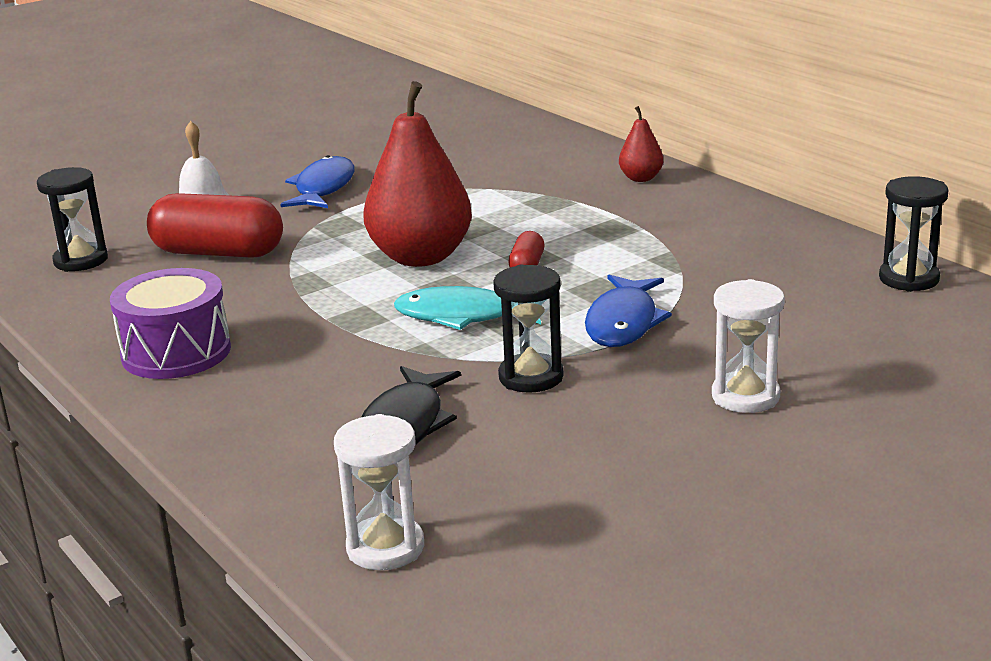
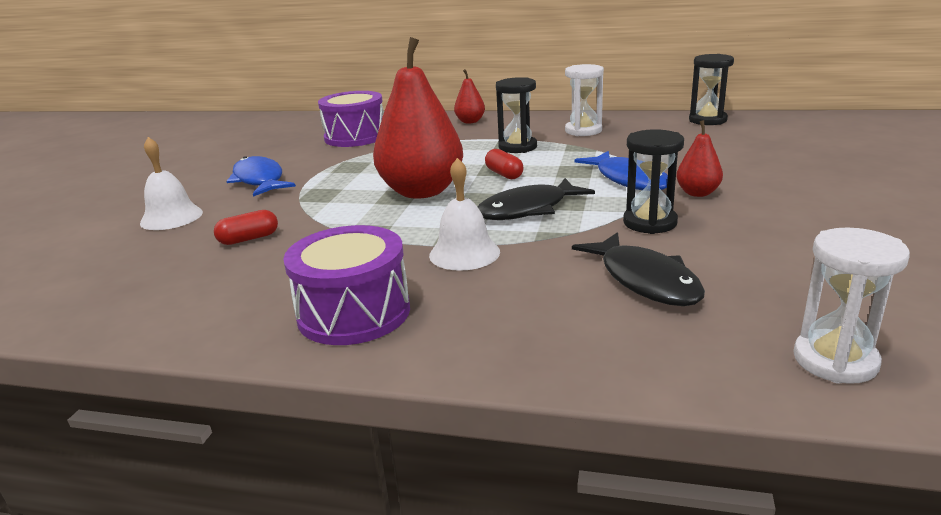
camera: 40 degrees left, 0 degrees up
(81, 260) = (112, 287): black hourglass -> black hourglass (517, 147)
(218, 253) = (249, 239): red capsule -> red capsule, size x0.47
(332, 337) = (464, 253): none -> white bell
(463, 316) = (527, 209): turquoise fish -> black fish
(492, 160) = (355, 137): none -> purple drum
(649, 367) = (697, 193): none -> red pear
(745, 396) = (778, 187): white hourglass -> white hourglass (583, 131)

